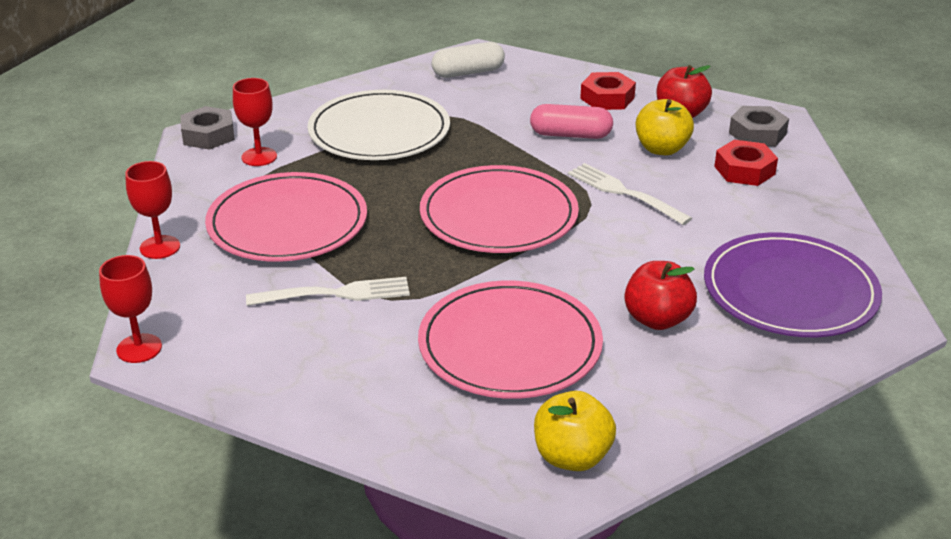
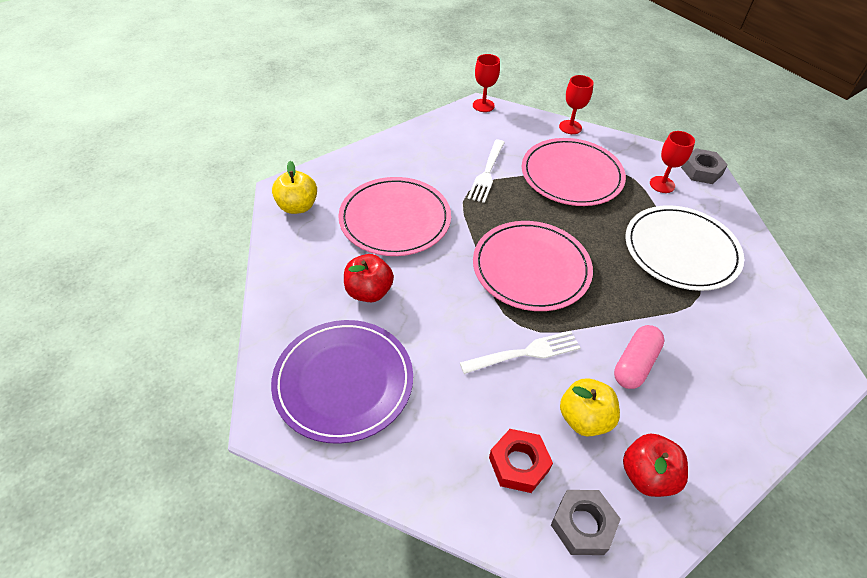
camera: 115 degrees right, 15 degrees up
(468, 72) = (782, 344): white capsule -> none
(607, 98) = (701, 429): red nut -> none

